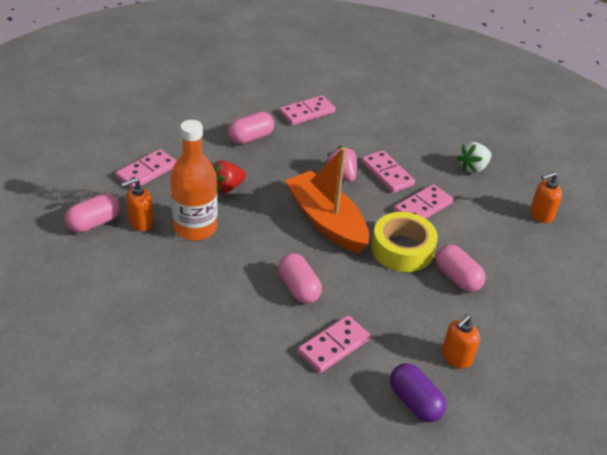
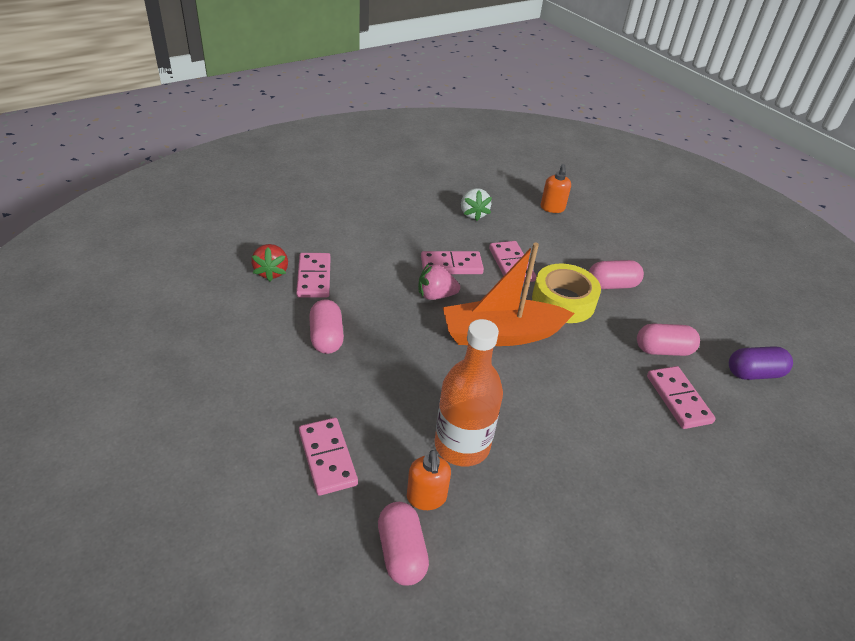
camera: 65 degrees left, 0 degrees up
(226, 187) = (404, 392): red strawberry -> red strawberry (271, 272)
(298, 288) = (592, 393): pink capsule -> pink capsule (663, 350)
(456, 357) = (706, 327): orange soap dispenser -> none

